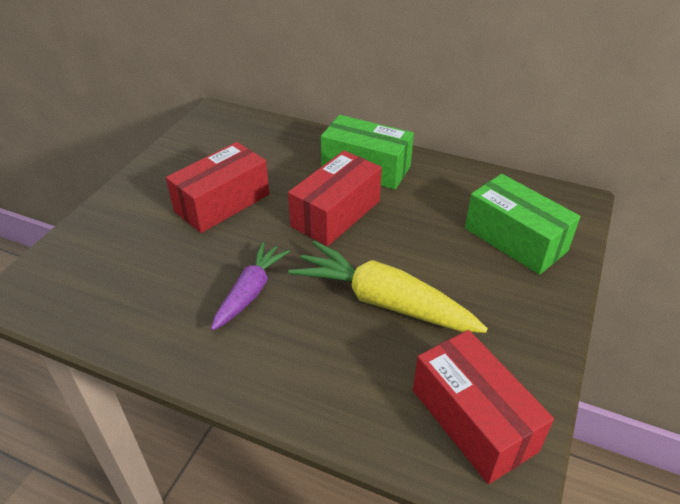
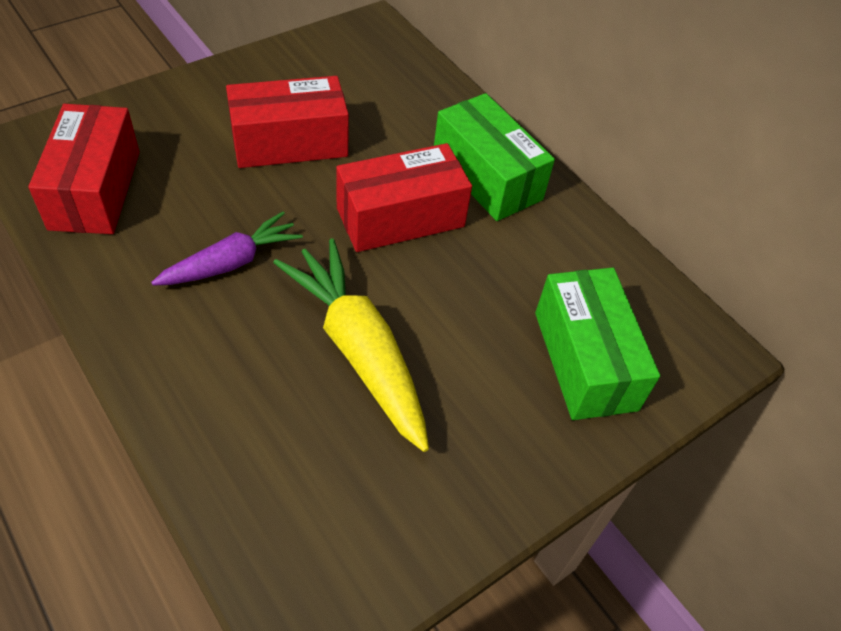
camera: 25 degrees right, 10 degrees up
(473, 420) = (332, 539): red box -> red box (95, 189)

